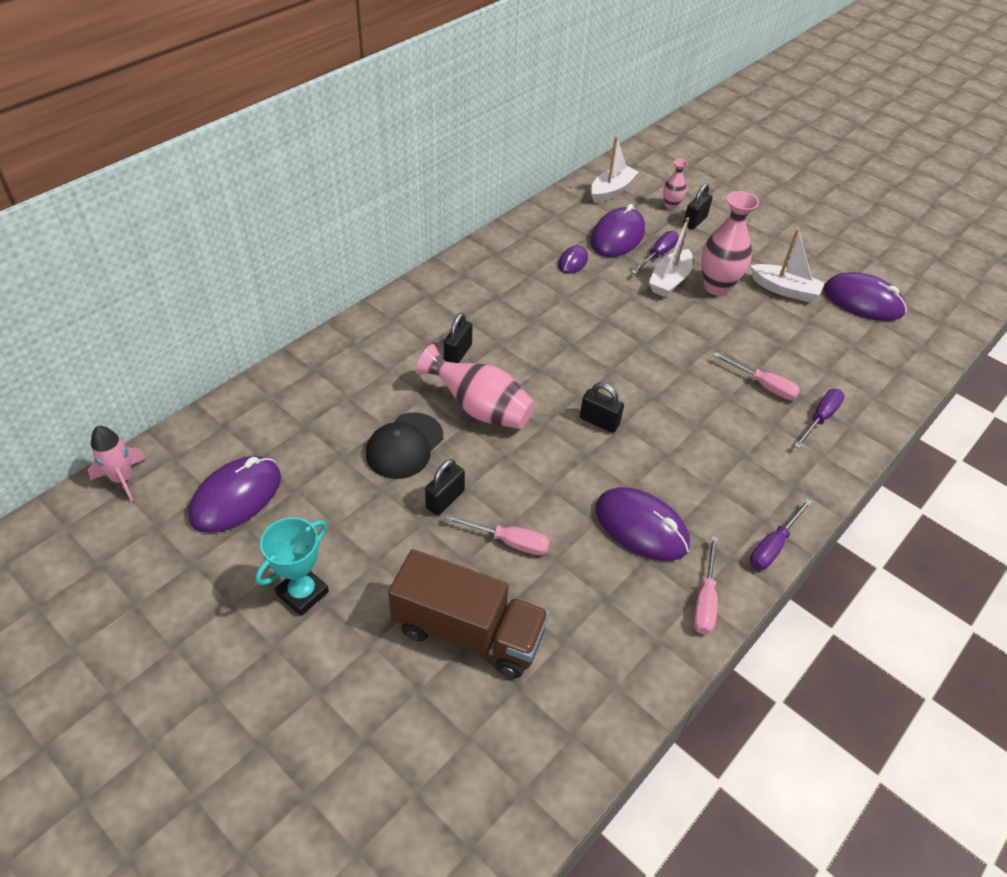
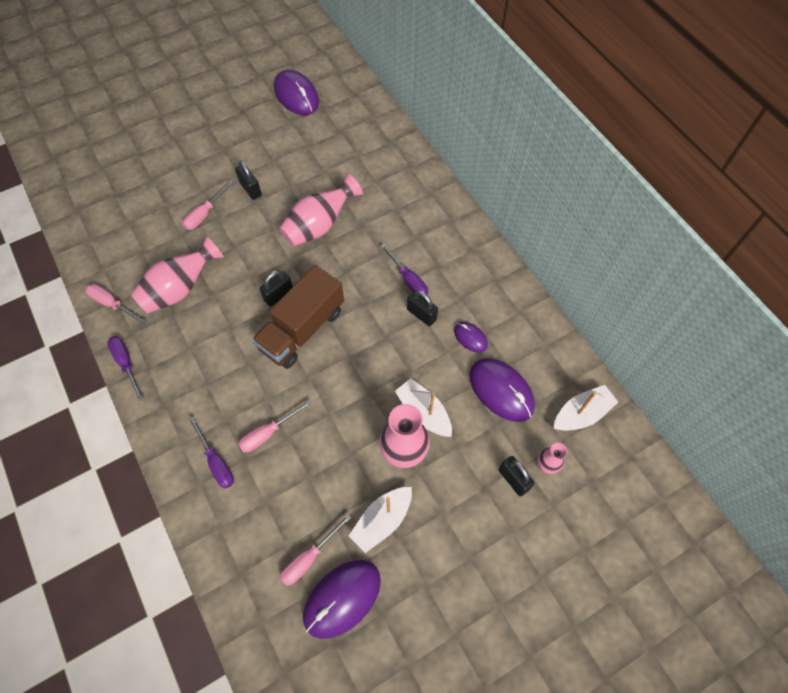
camera: 110 degrees right, 15 degrees up
(123, 479) = (330, 51): pink rocket -> none
(302, 593) = (218, 116): turquoise trophy -> none
(404, 446) = (303, 177): black cap -> none
(458, 353) = (379, 225): black padlock -> black padlock (421, 314)
(468, 632) = (157, 181): brown truck -> brown truck (302, 329)
(611, 191) = (581, 414): white boat -> white boat turned 90 degrees counterclockwise
(641, 527) = (180, 289): purple mouse -> pink vase
(658, 255) = (464, 417): purple screwdriver -> purple screwdriver (408, 280)
(850, 328) = (309, 558): none -> pink screwdriver

